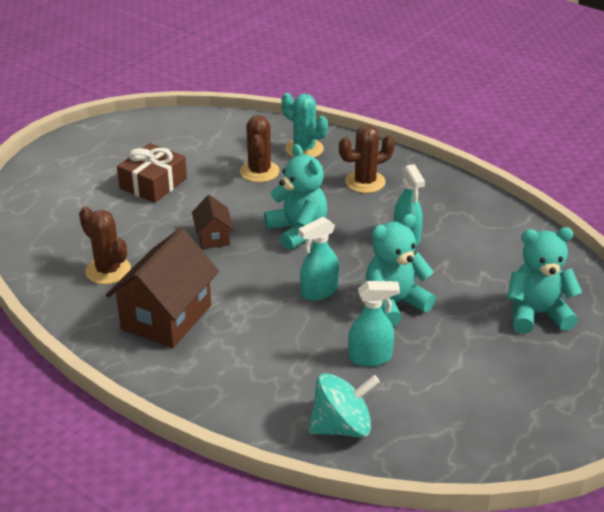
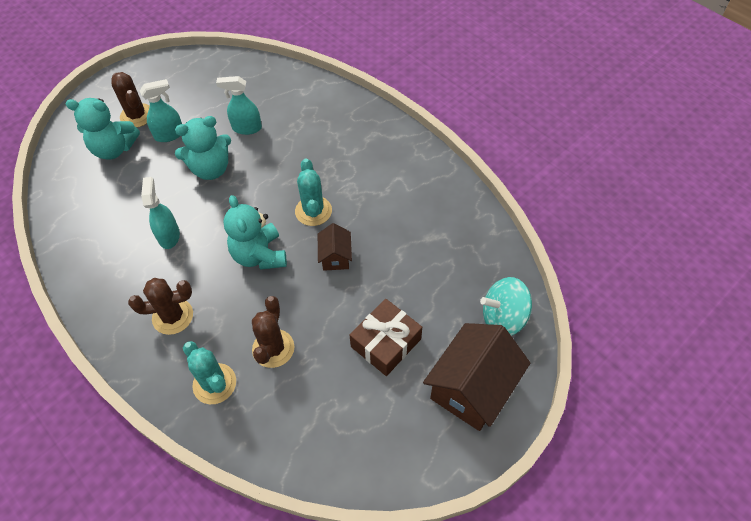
camera: 170 degrees left, 20 degrees up
(108, 270) = (428, 228): brown cactus -> brown cactus (137, 116)
(166, 317) = (382, 176): brown house -> brown house (472, 388)
(248, 274) = (313, 211): none -> turquoise cactus
(319, 292) = (263, 186): turquoise spray bottle -> turquoise spray bottle (169, 135)
(342, 427) = (282, 85): turquoise spinning top -> turquoise spinning top (503, 318)

